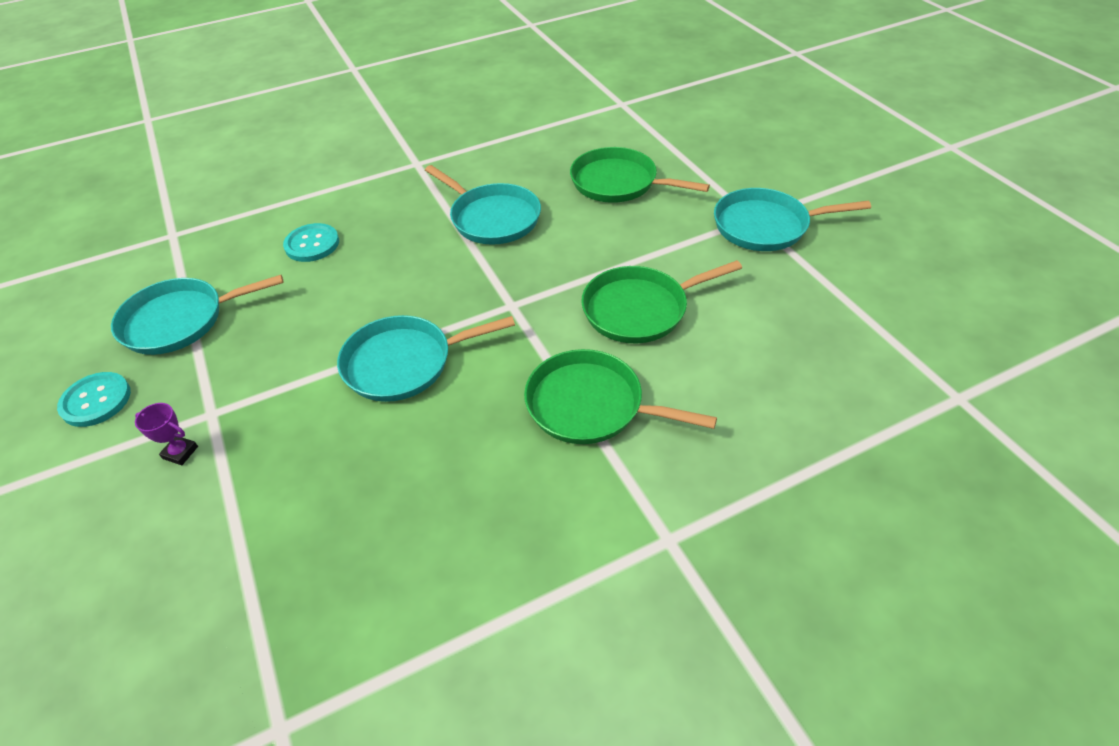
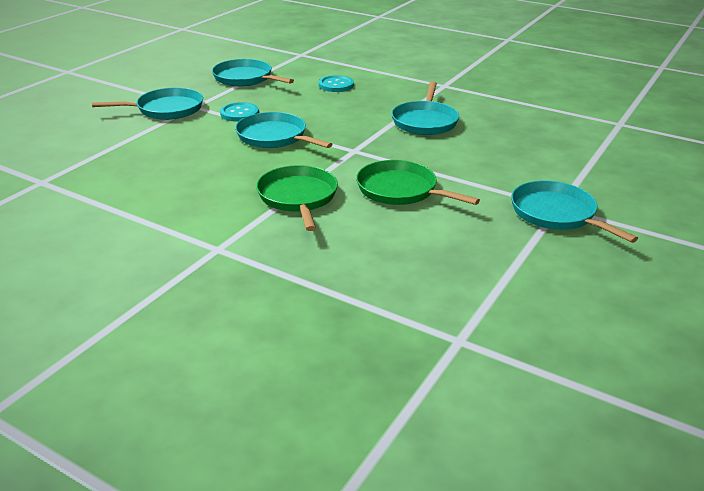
camera: 55 degrees right, 15 degrees down
(96, 401) = (179, 82): turquoise button -> turquoise button (239, 113)
(180, 452) = (166, 109): purple trophy -> turquoise pan
(618, 183) = (522, 148): green pan -> none

